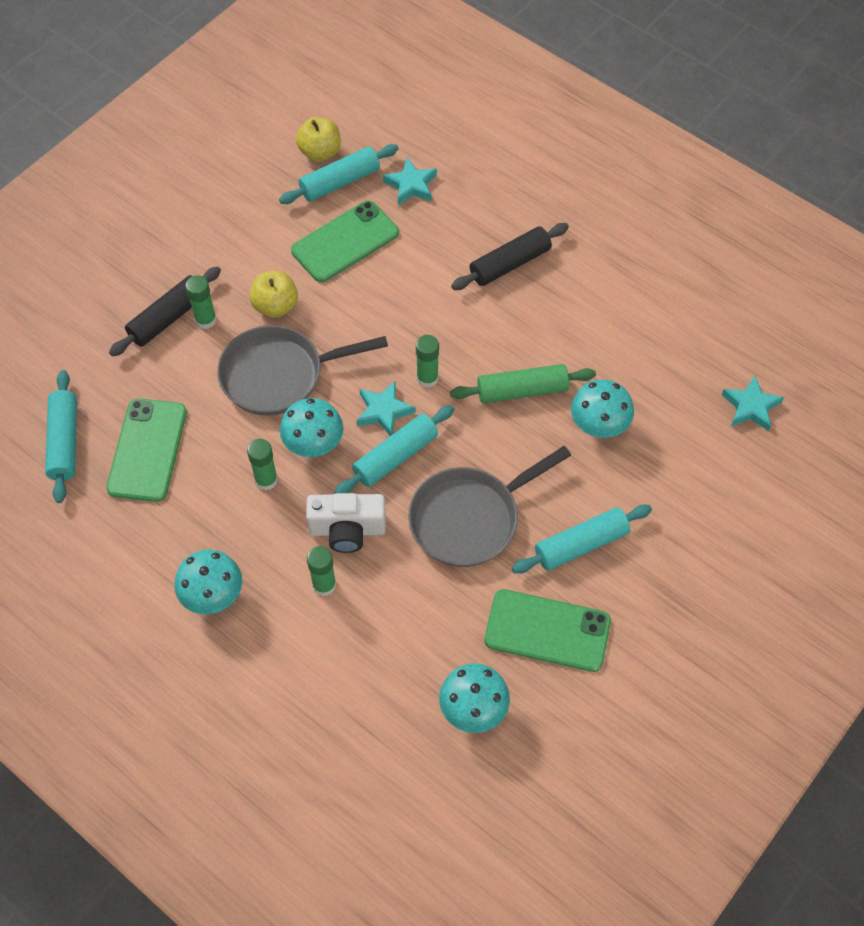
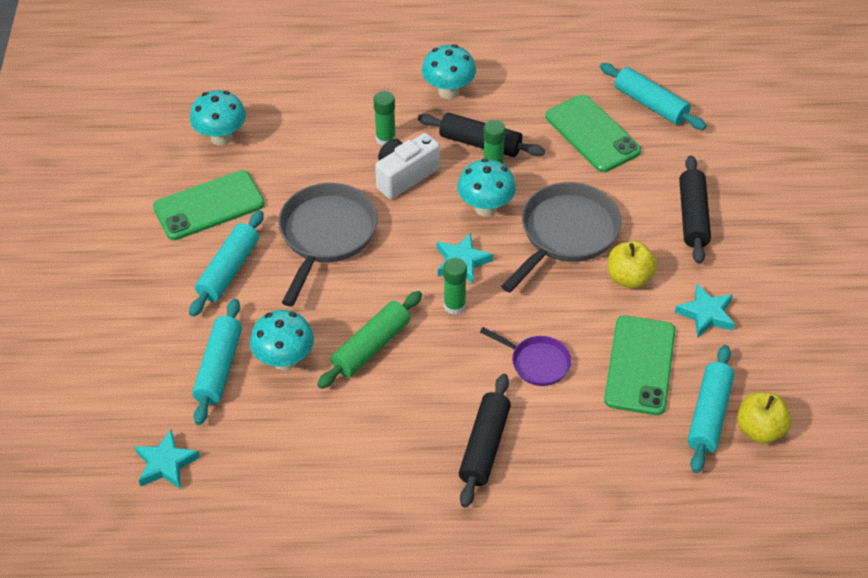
camera: 140 degrees right, 10 degrees down
(205, 320) = (665, 233): green glue stick -> none
(249, 514) = (480, 143): none -> black rolling pin
(395, 456) = (420, 238): turquoise rolling pin -> turquoise rolling pin (219, 368)
(411, 185) = (647, 458): turquoise star -> turquoise star (706, 314)
(413, 293) = (536, 362): none -> purple pan

